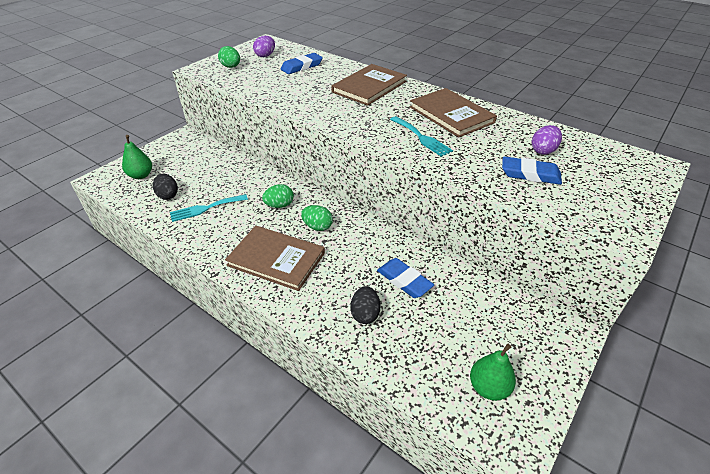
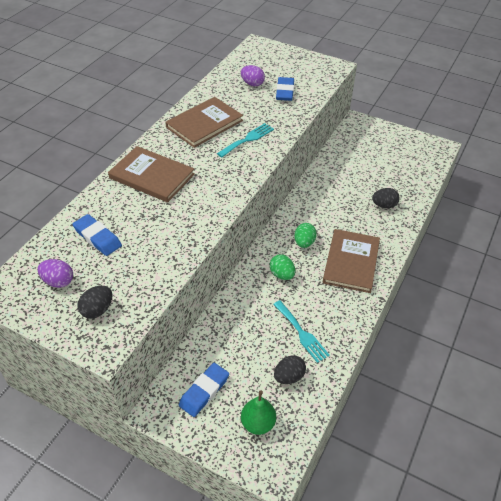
camera: 100 degrees left, 5 degrees up
(231, 67) = (97, 310): green egg -> black egg
(404, 280) = (346, 188): blue eraser -> blue eraser (204, 391)
(488, 387) = (412, 154): green pear -> none

